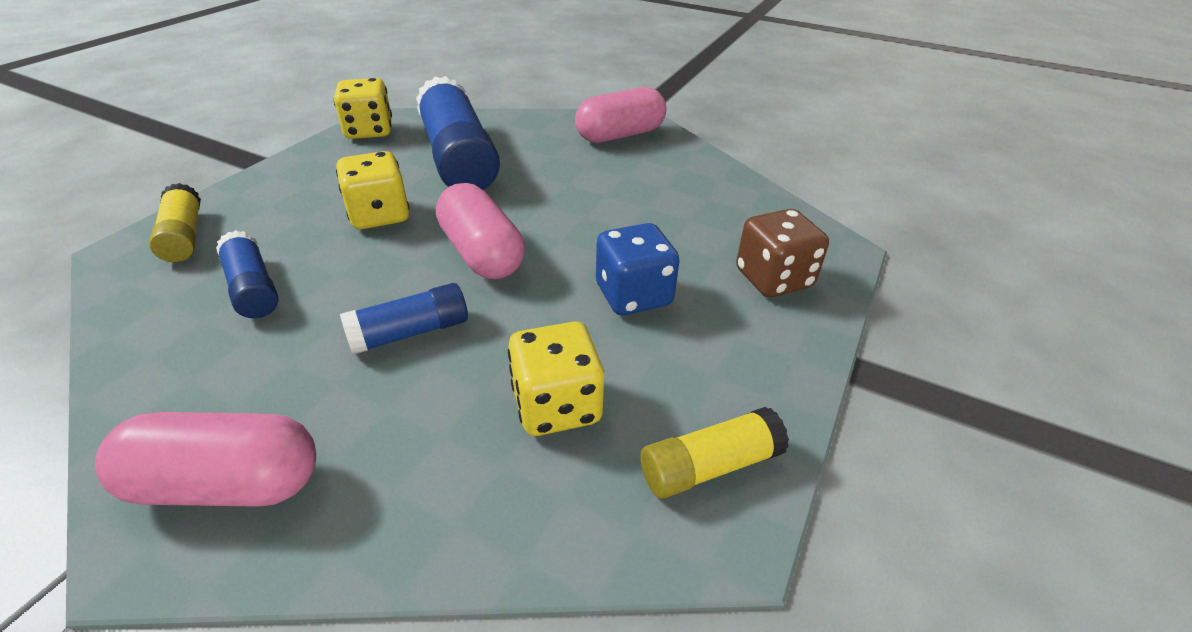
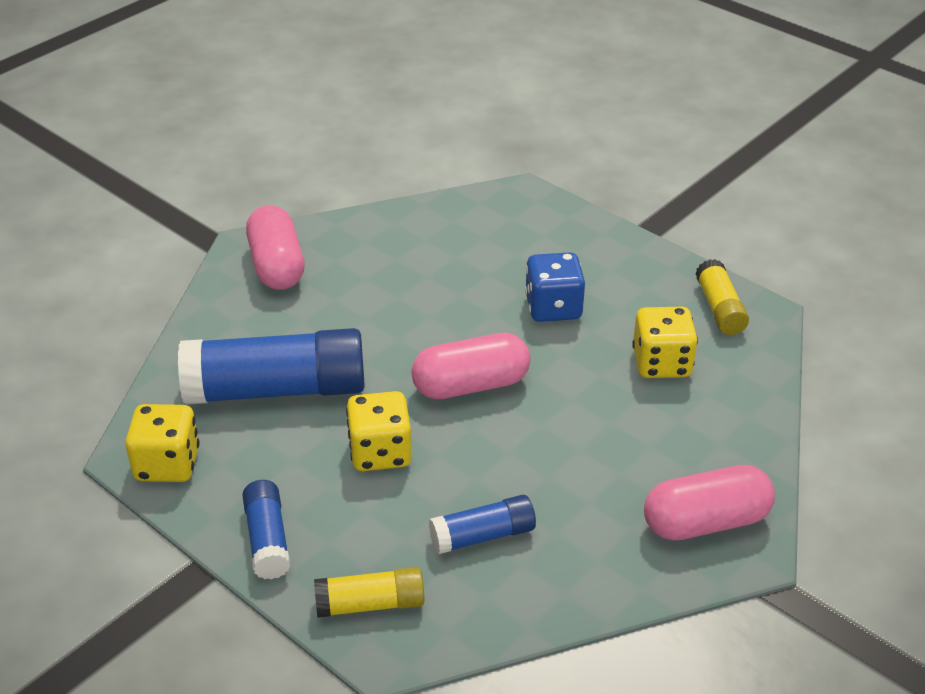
camera: 75 degrees left, 0 degrees up
(227, 483) = (705, 522): pink capsule -> pink capsule turned 60 degrees clockwise
(410, 332) = (570, 432): blue glue stick -> blue glue stick (267, 539)
(773, 279) = (551, 235): brown dice -> none

